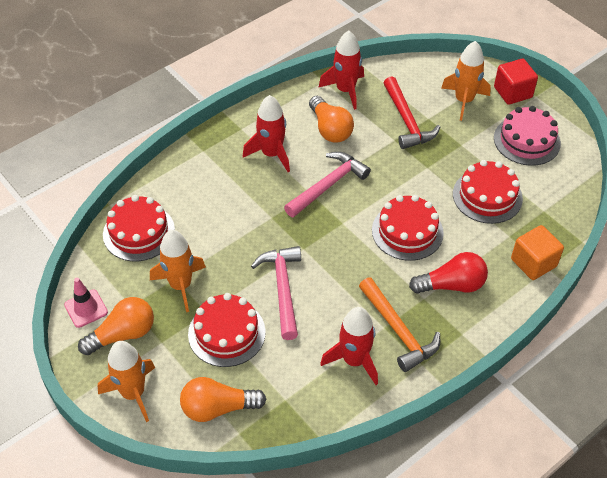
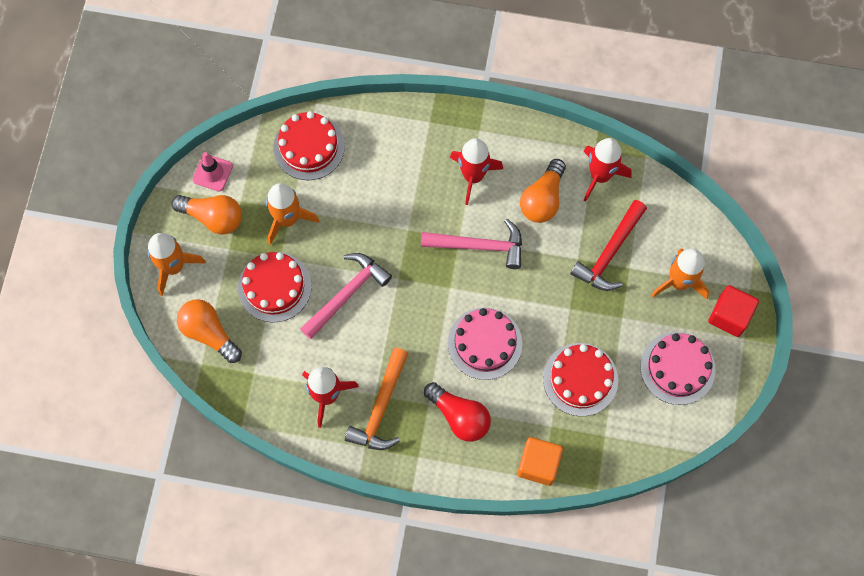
camera: 50 degrees right, 20 degrees up
(407, 231) = (485, 343): red cake -> pink cake

